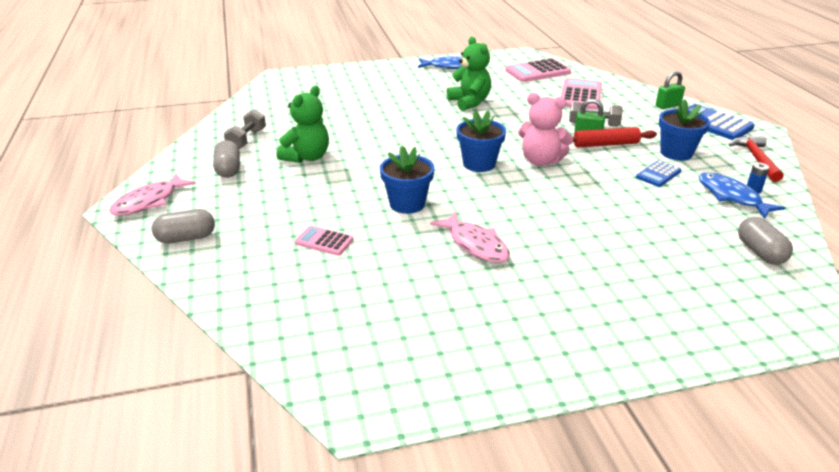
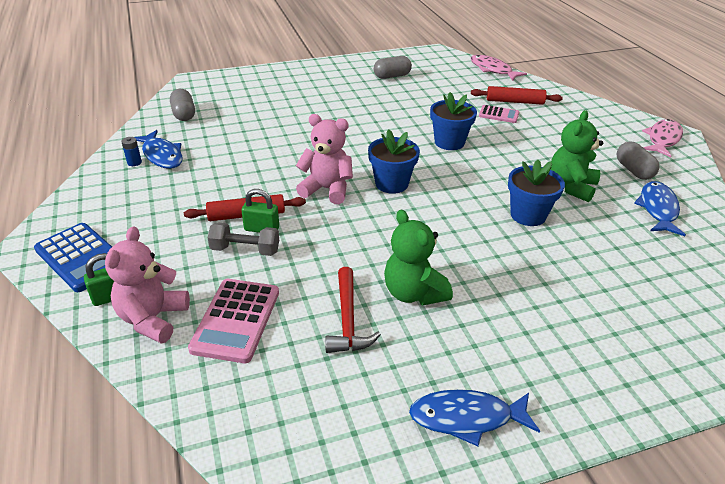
camera: 175 degrees right, 5 degrees up
(186, 238) = (598, 114): grey capsule -> grey capsule (392, 76)
(247, 139) = (658, 209): grey dumbbell -> blue fish
(285, 264) = (514, 102): none -> red rolling pin
(475, 244) = (389, 115): pink fish -> pink fish (492, 70)
(537, 71) = (290, 405): pink calculator -> none
(632, 97) = (153, 319): none -> pink teddy bear
(658, 174) = (212, 177): blue calculator -> none
(676, 153) = (172, 205): blue flower pot -> blue flower pot (528, 215)
(756, 159) = (90, 199): red hammer -> red hammer (348, 319)

